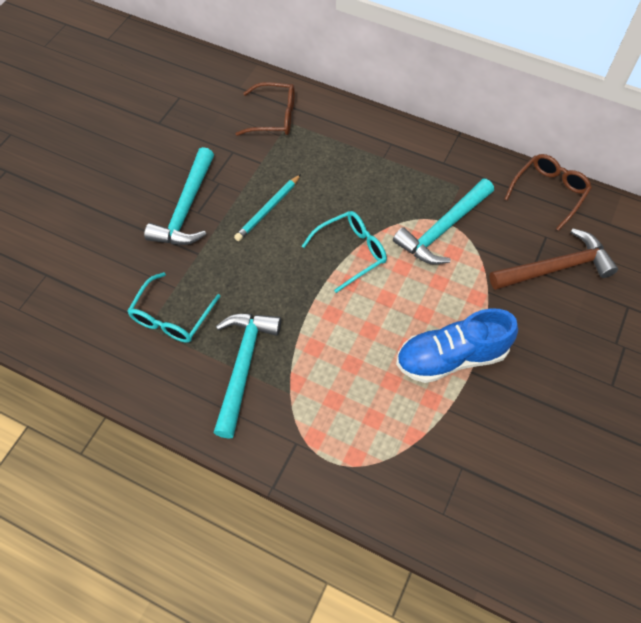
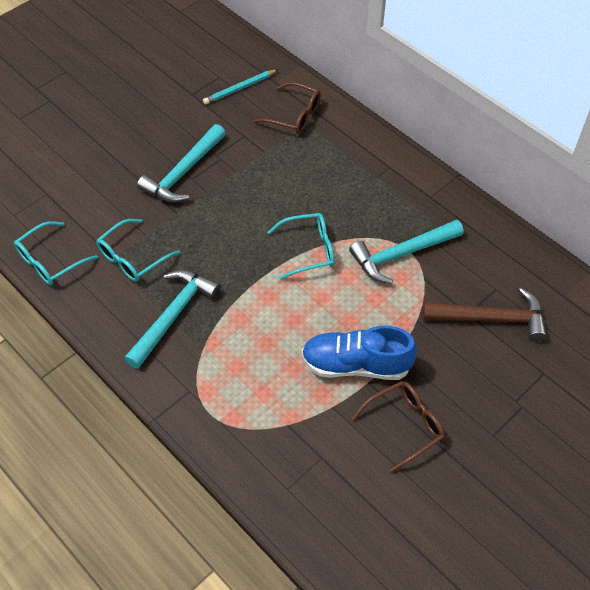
camera: 20 degrees right, 5 degrees down
(82, 348) = (50, 261): none -> turquoise glasses
(268, 209) = (253, 193): turquoise pencil -> turquoise pencil (239, 88)
(549, 192) = (518, 251): brown glasses -> brown glasses (404, 425)

